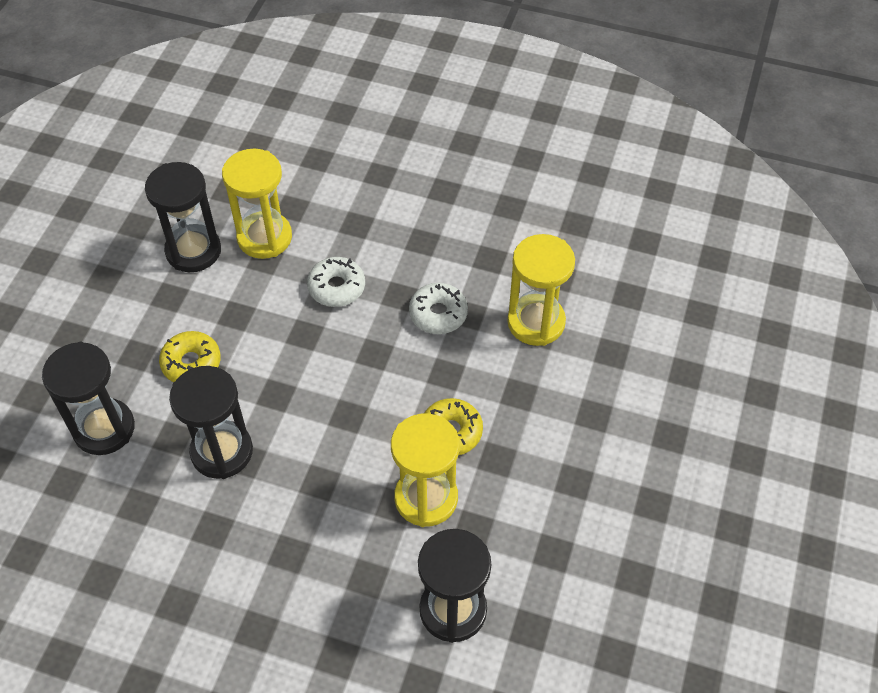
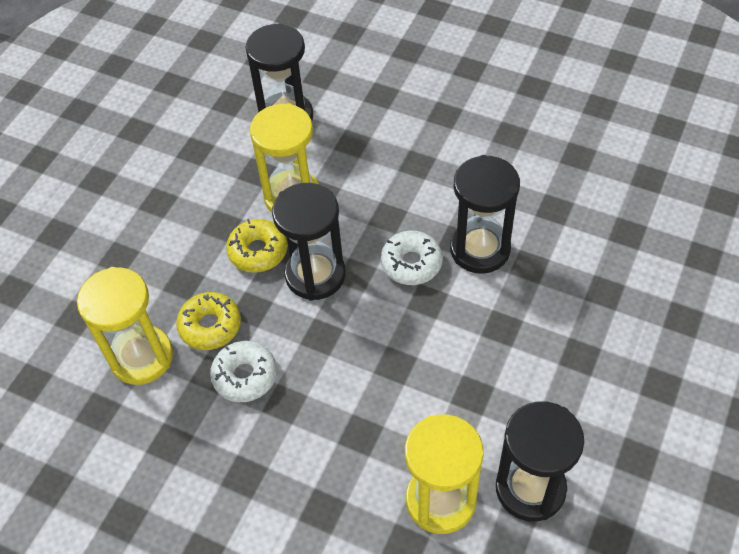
camera: 170 degrees left, 0 degrees up
(104, 429) = (600, 279): black hourglass -> black hourglass (315, 275)
(191, 363) = (518, 341): yellow donut -> yellow donut (210, 326)
(336, 287) = (355, 420): white donut -> white donut (411, 263)

